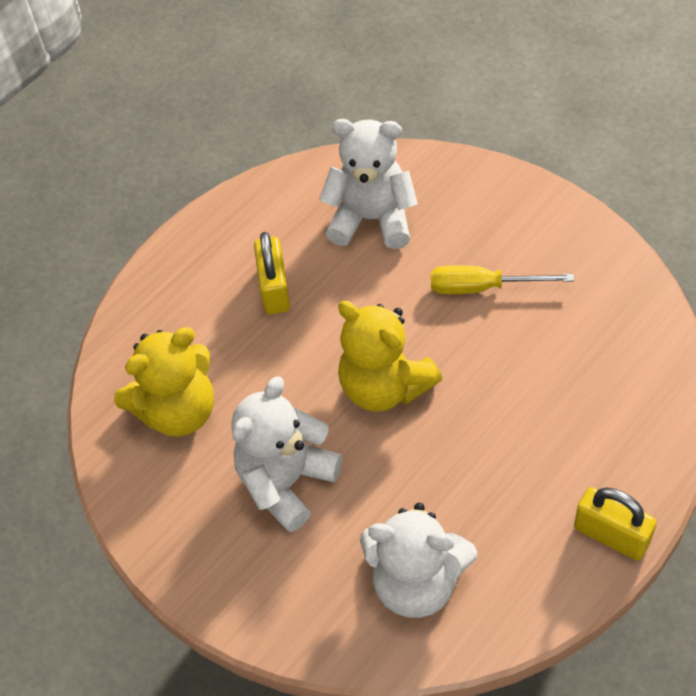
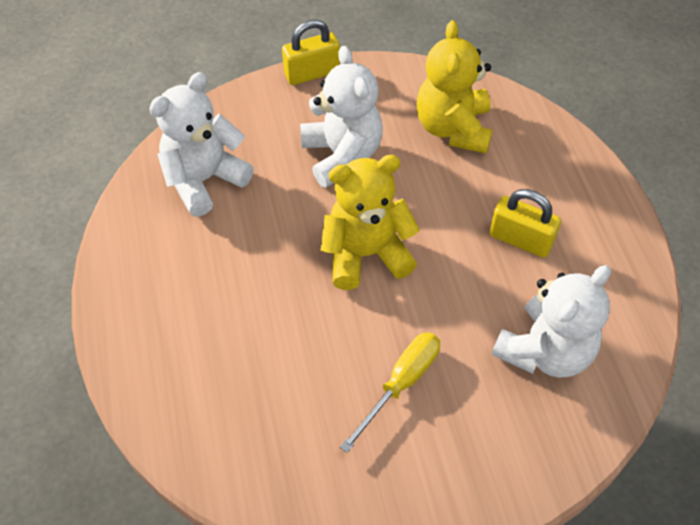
camera: 120 degrees right, 0 degrees up
(611, 535) = (119, 309): yellow padlock -> yellow padlock (312, 73)

